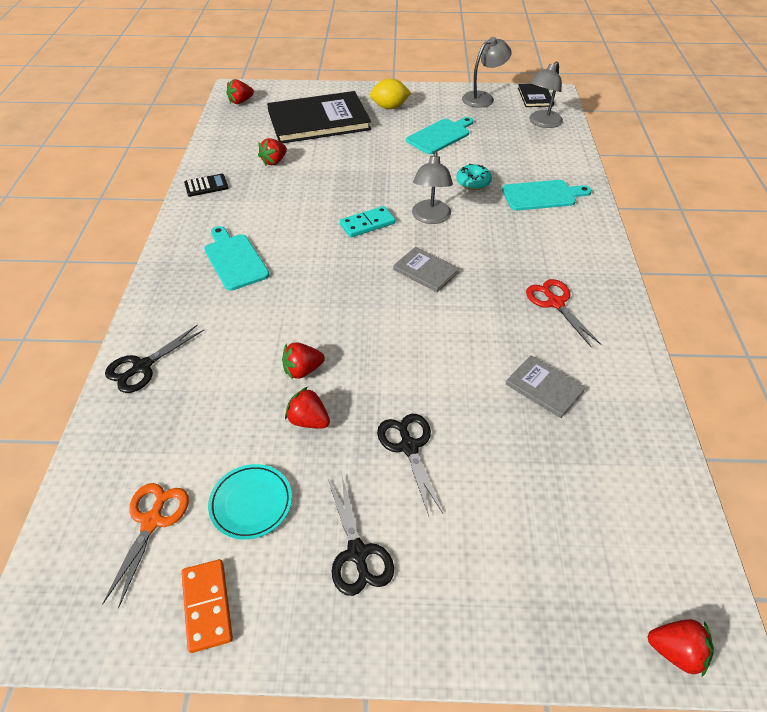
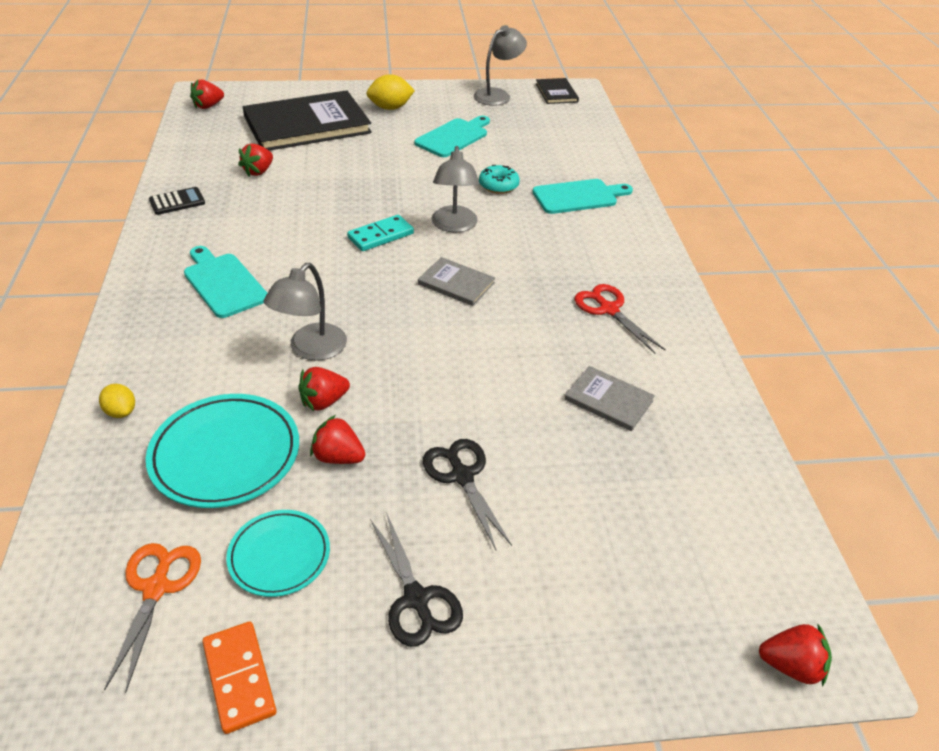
camera: 10 degrees left, 5 degrees down
(142, 367) = (121, 411): black scissors -> yellow lemon
(219, 411) = (225, 454): none -> turquoise plate
(542, 123) = (568, 120): grey lamp -> grey lamp (311, 349)

